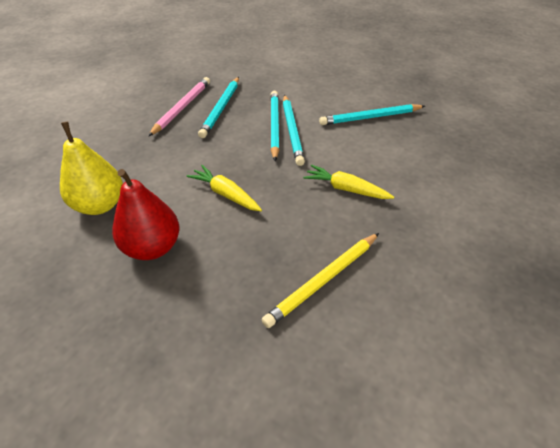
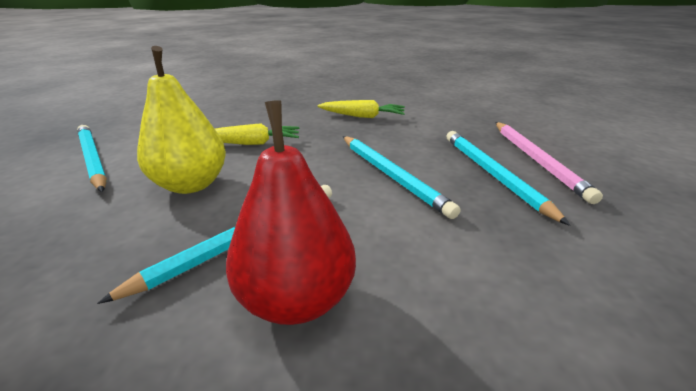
camera: 150 degrees right, 15 degrees down
(100, 205) = (440, 95): yellow pear -> yellow pear (191, 184)
(152, 247) = (373, 91): red pear -> red pear (297, 298)
(292, 131) = (360, 176): turquoise pencil -> turquoise pencil (93, 159)
(323, 280) = (248, 103): yellow pencil -> none

